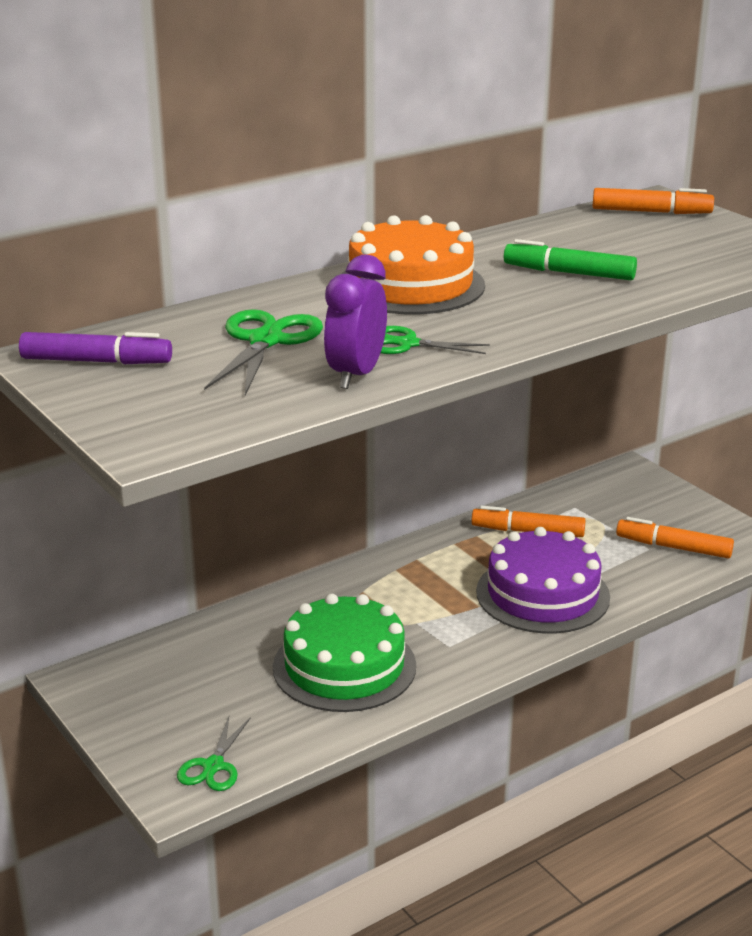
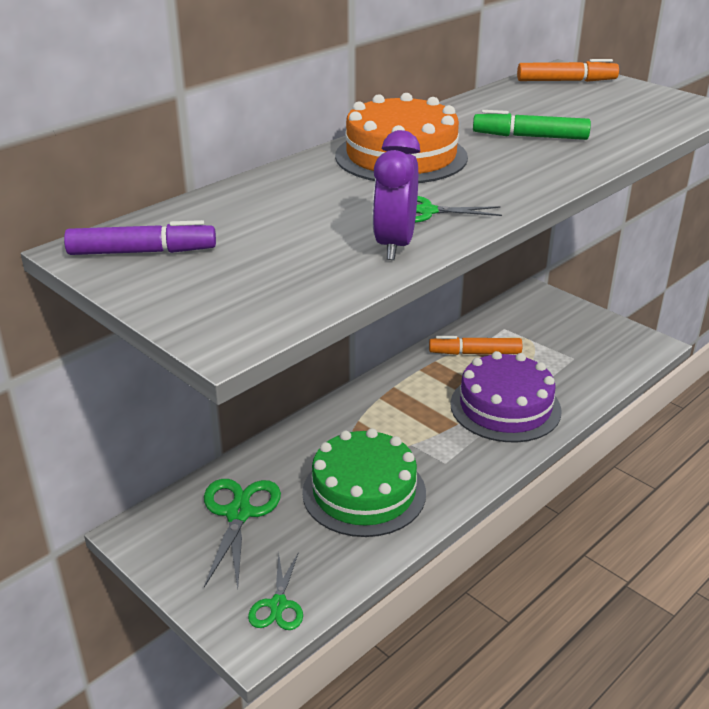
camera: 10 degrees left, 5 degrees up
(265, 341) = (295, 218): green scissors -> green scissors (238, 513)
(673, 547) = (592, 355): orange marker -> none

